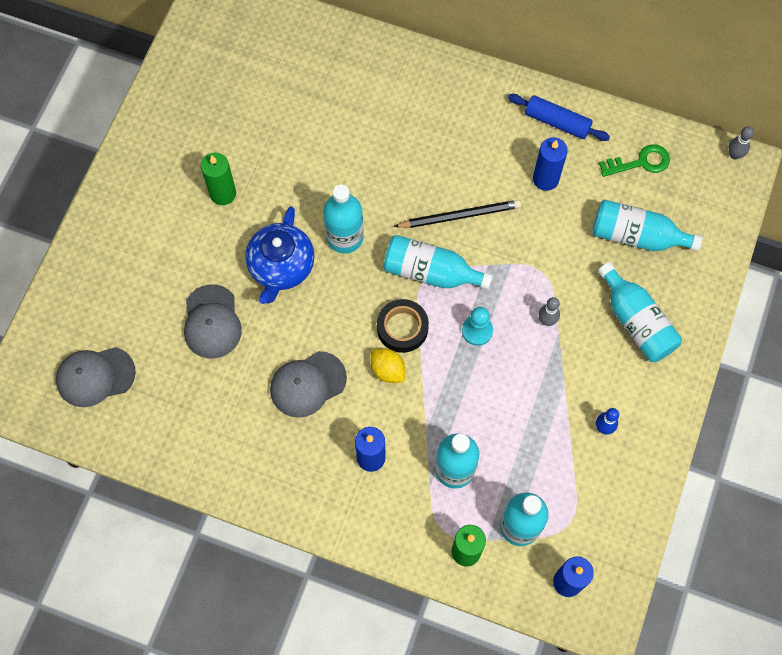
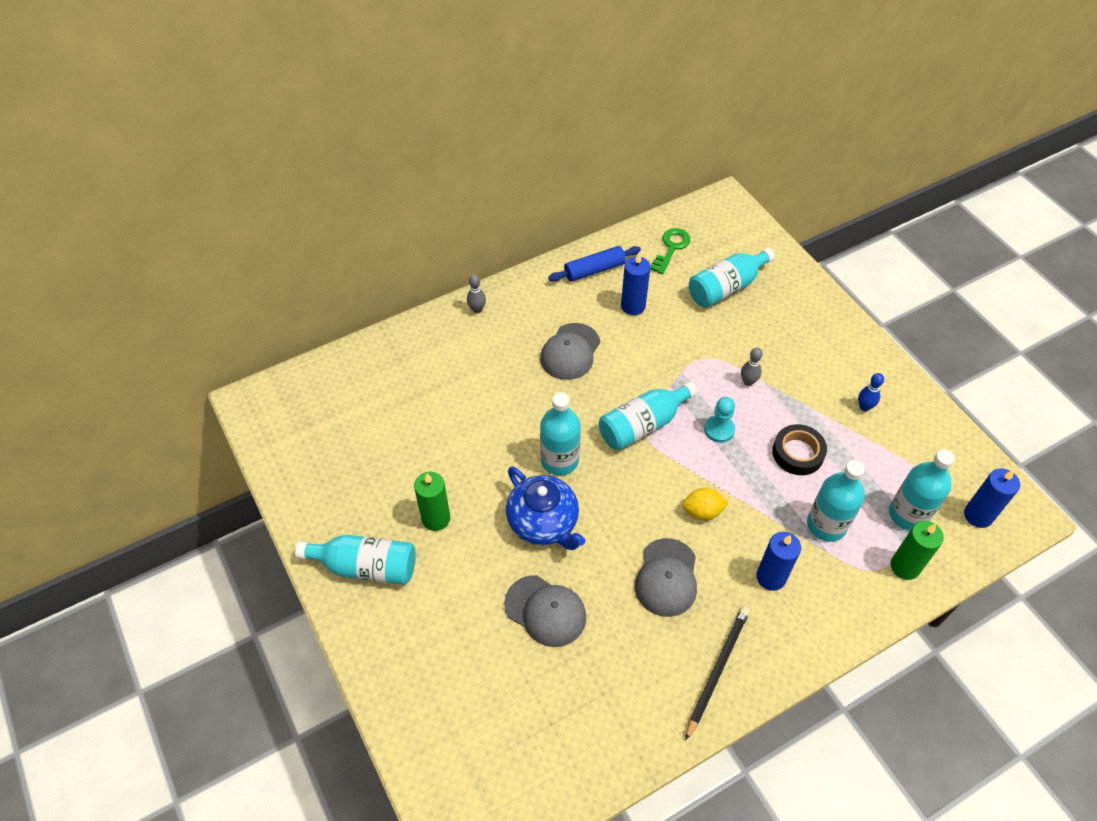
camera: 50 degrees left, 15 degrees down
(95, 376) = (511, 749): grey cap -> grey cap (570, 352)
(402, 328) = (674, 476): black tape -> black tape (797, 453)
(460, 215) = (613, 375): black pencil -> black pencil (717, 670)
(636, 322) = (794, 332): turquoise bottle -> turquoise bottle (365, 566)
(734, 155) = (713, 199): grey bowling pin -> grey bowling pin (477, 309)

